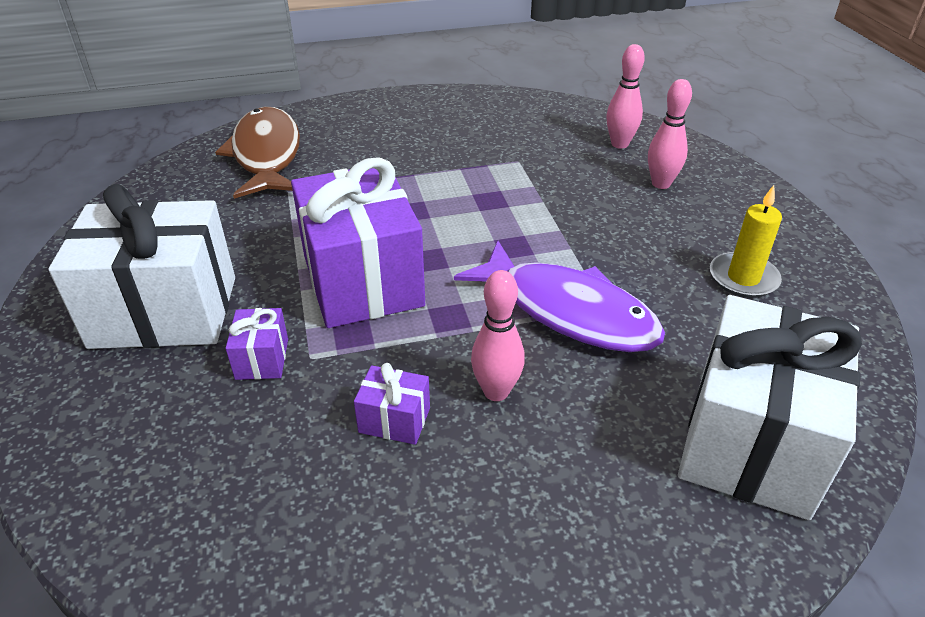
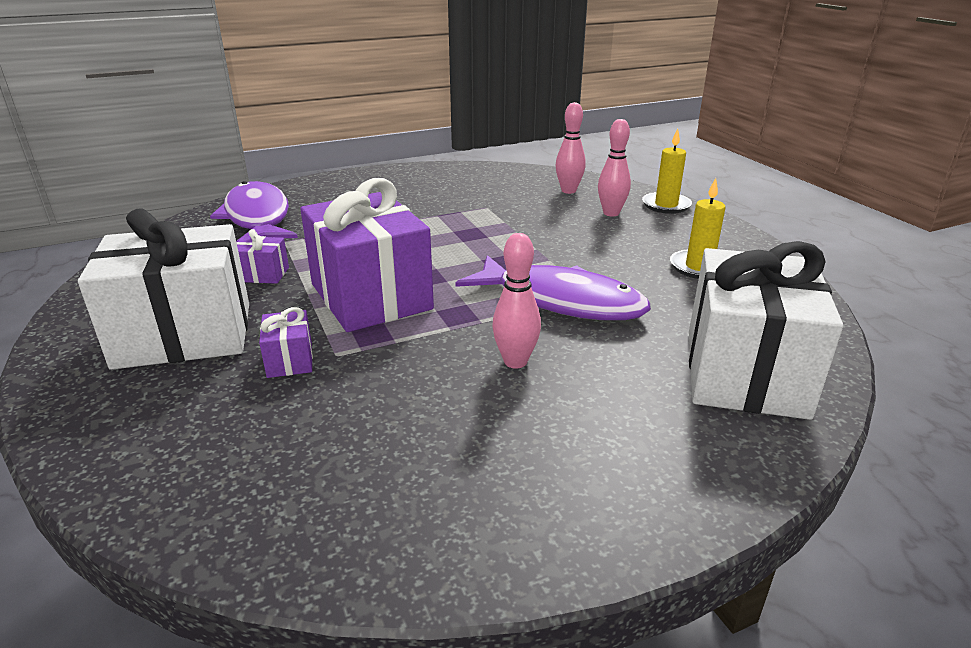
camera: 10 degrees left, 10 degrees down
(266, 155) = (258, 218): brown fish -> purple fish
(394, 420) = (428, 391): purple gift -> purple gift (262, 274)
(731, 177) = (666, 205): none -> yellow candle

